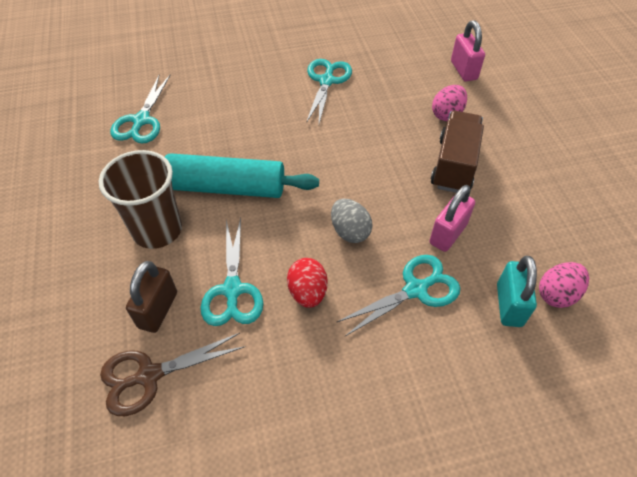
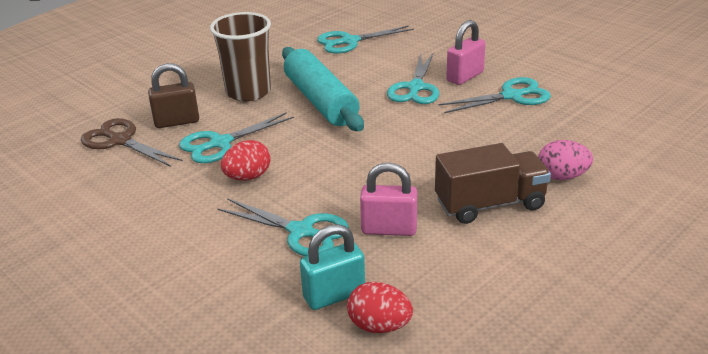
camera: 60 degrees right, 20 degrees down
(263, 122) = (415, 88): none -> turquoise scissors
(350, 231) = (334, 174): grey egg -> none
(463, 70) = (652, 165): pink padlock -> pink padlock (465, 77)
(557, 294) = (379, 326): pink egg -> red egg

